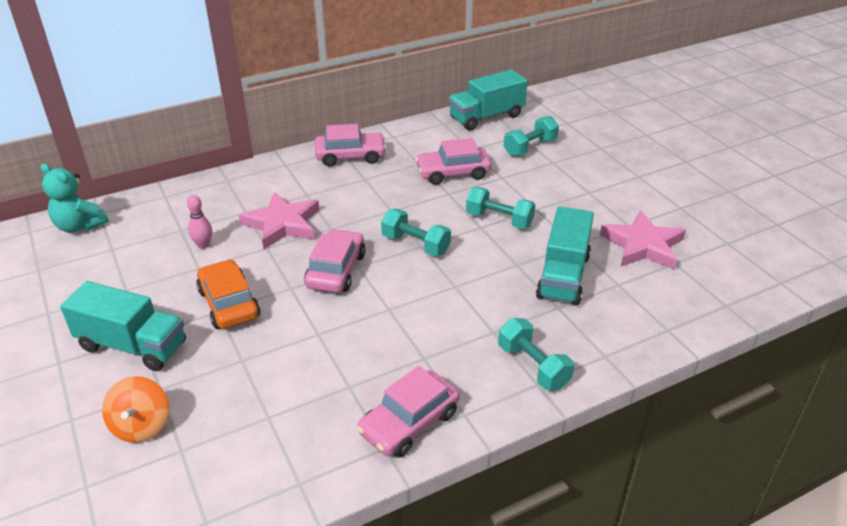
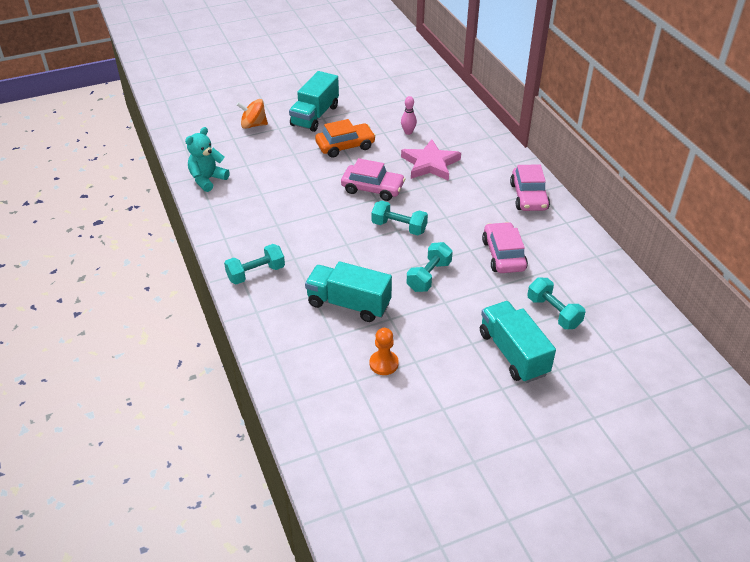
camera: 95 degrees right, 5 degrees up
(80, 226) = (433, 84): turquoise teddy bear -> turquoise teddy bear (207, 179)
(409, 423) = (225, 215): pink car -> none
(415, 244) = (399, 227): turquoise dumbbell -> turquoise dumbbell turned 75 degrees clockwise
(486, 117) = (614, 288): turquoise truck -> turquoise truck (513, 353)
(643, 245) = (384, 364): pink star -> orange pawn

